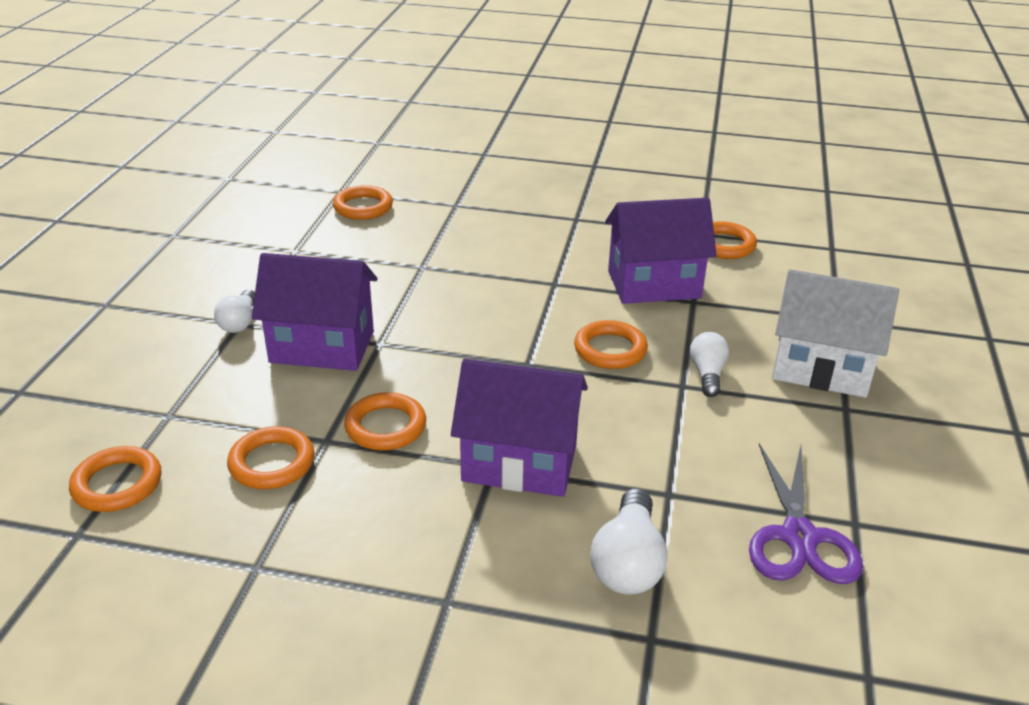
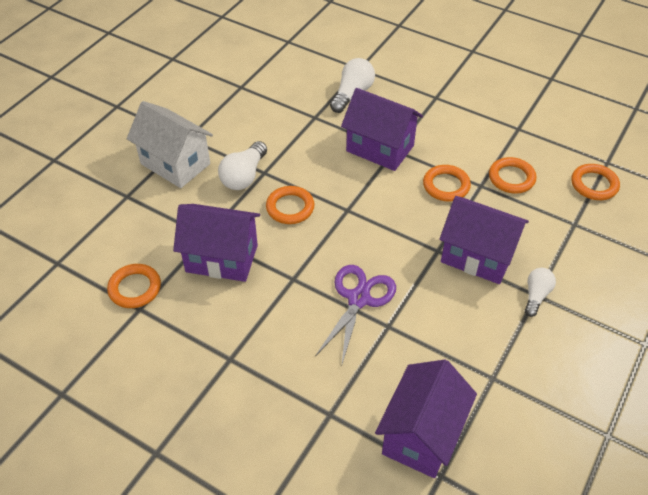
camera: 160 degrees left, 15 degrees up
(363, 207) = (421, 435): orange ring -> purple house
(707, 374) = (244, 176): white light bulb -> white light bulb, size x1.52
(799, 537) = (271, 87): purple scissors -> purple scissors (358, 299)

